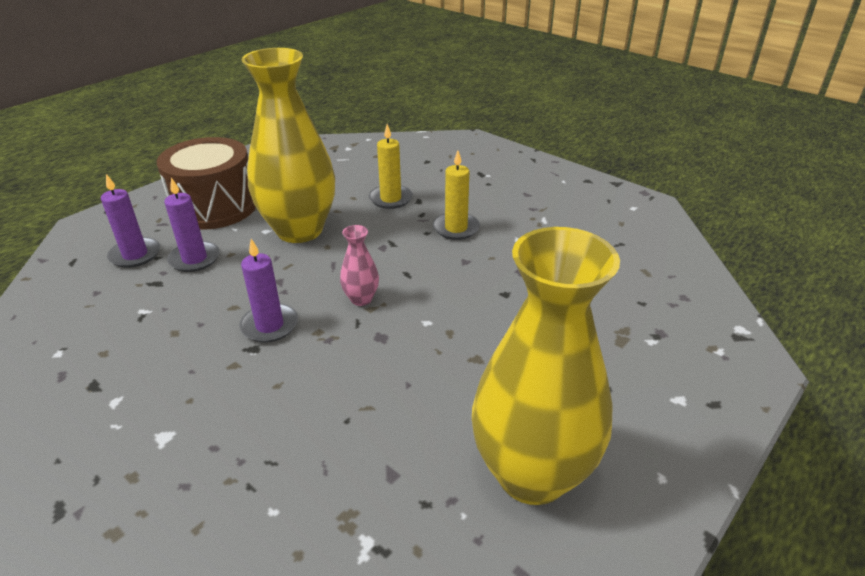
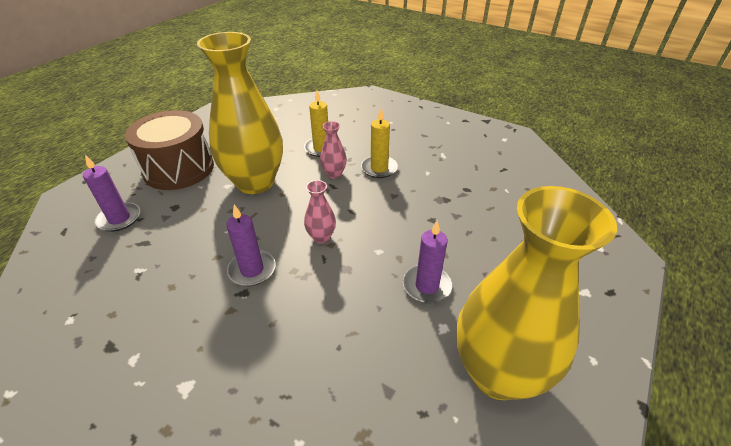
camera: 10 degrees left, 5 degrees up
(194, 259) = (173, 217): purple candle -> purple candle (427, 286)
(397, 229) = (334, 174): none -> pink vase

